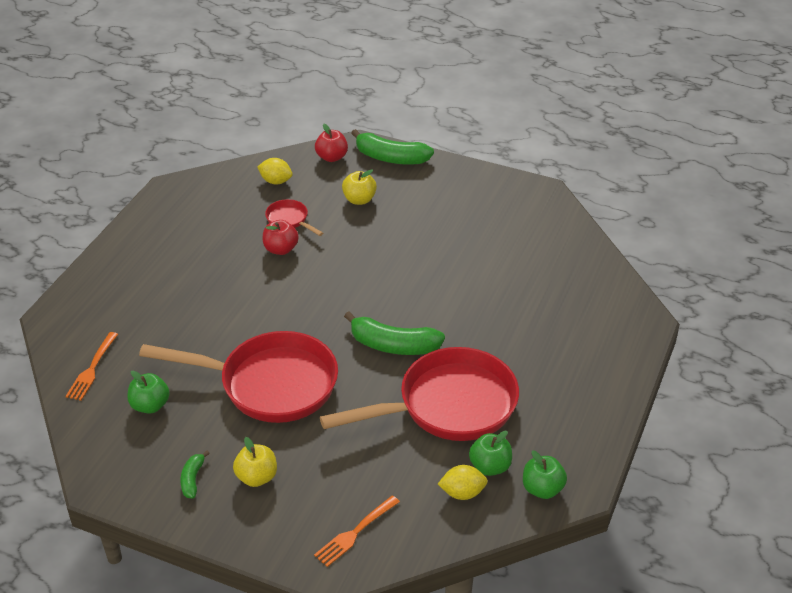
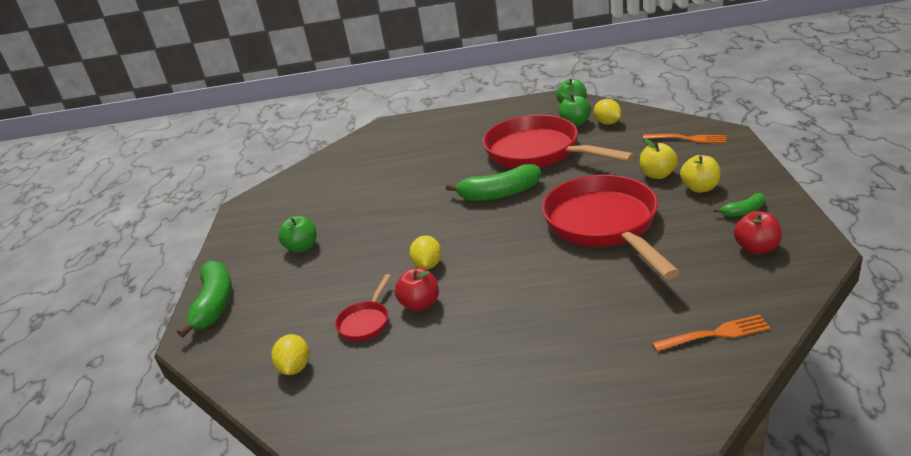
camera: 110 degrees left, 10 degrees down
(150, 405) = (707, 271): green apple -> green apple (302, 247)
(326, 267) = (428, 265): none -> yellow lemon
(332, 157) = (226, 346): red apple -> red apple (756, 248)
(359, 200) = (303, 292): yellow apple -> yellow apple (657, 175)
(393, 345) = (499, 194): green banana -> green banana turned 90 degrees clockwise

